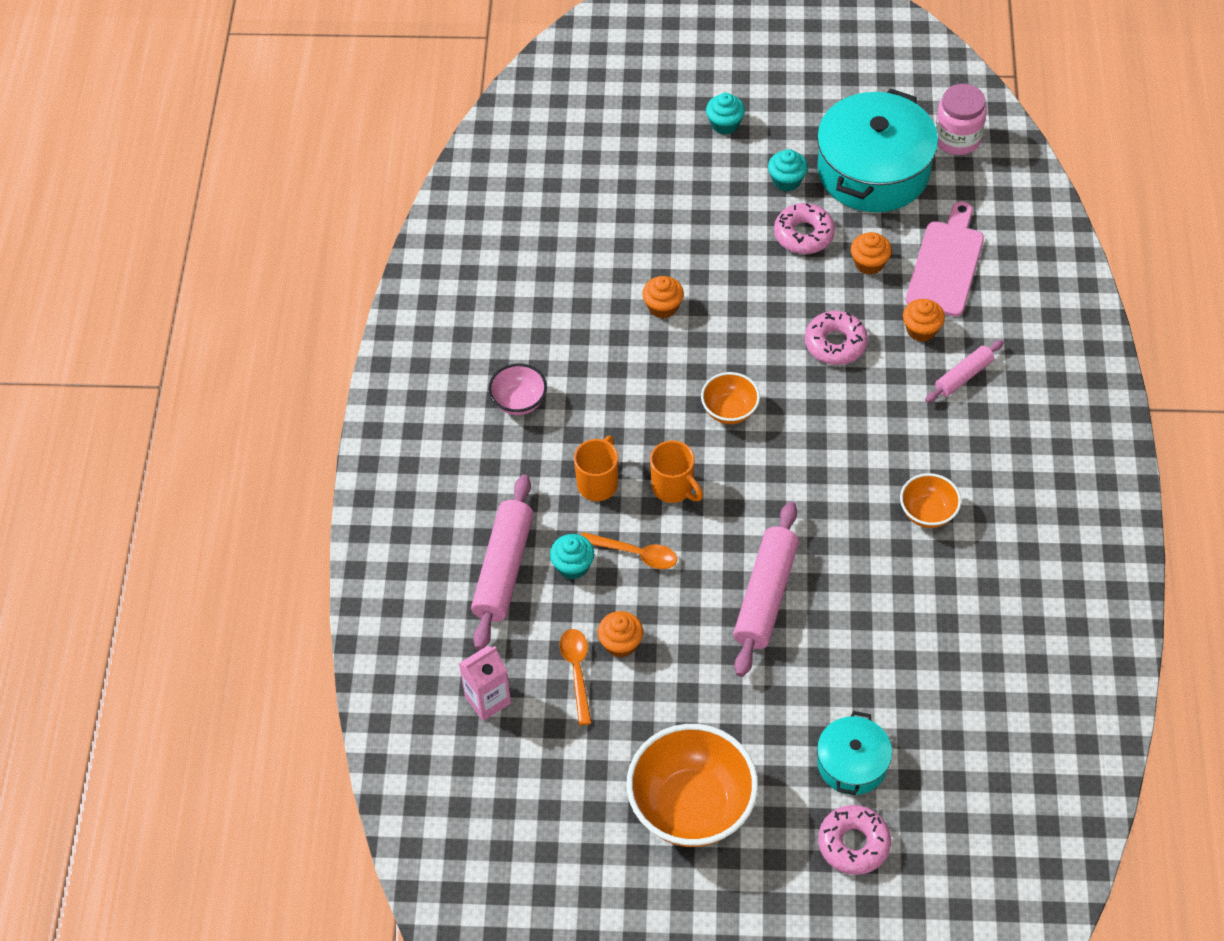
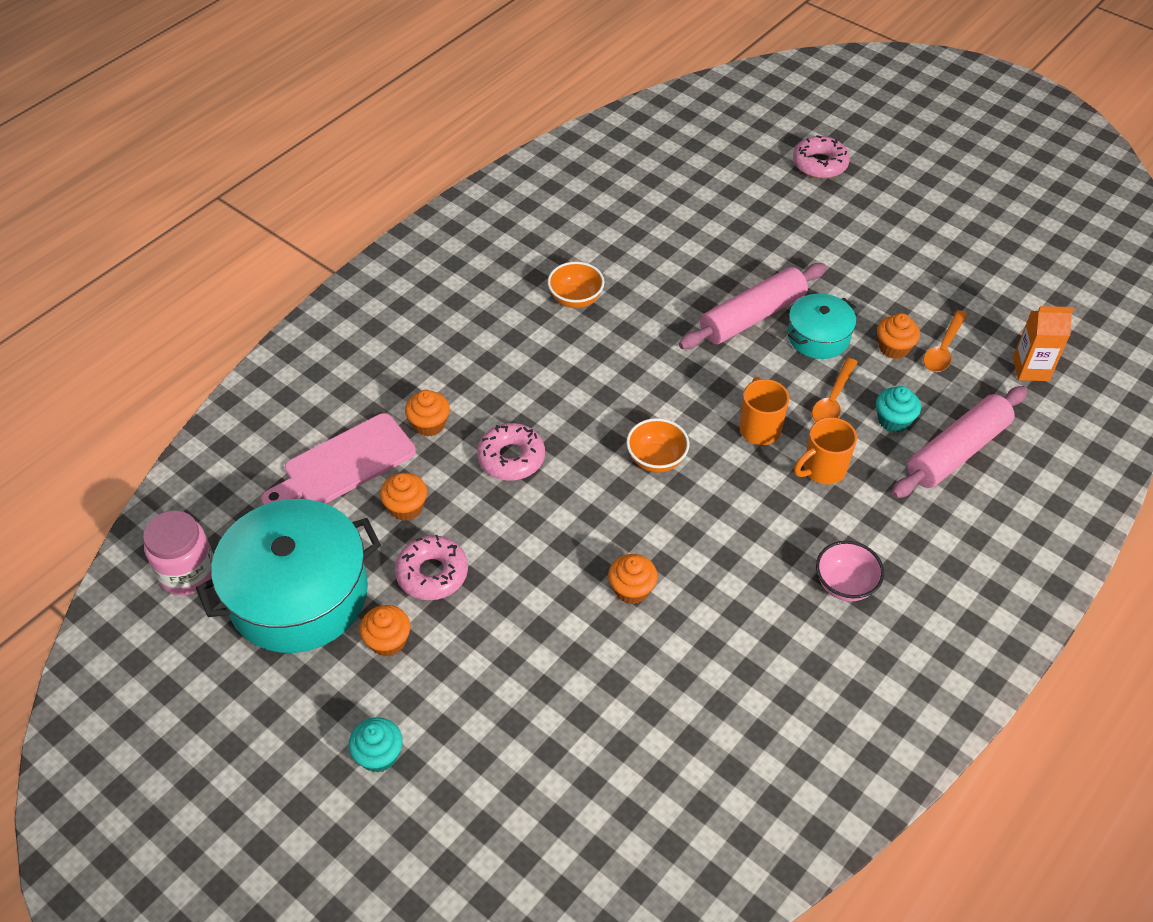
camera: 145 degrees left, 5 degrees down
(488, 700) = (1031, 369): pink carton -> orange carton
(635, 554) = (833, 400): orange spoon -> orange spoon turned 120 degrees counterclockwise
(691, 807) = (915, 233): orange bowl -> none
(786, 181) = (388, 641): turquoise cupcake -> orange cupcake
(852, 763) = (781, 199): turquoise pot -> turquoise pot (818, 337)
(963, 376) = (439, 370): pink rolling pin -> none

